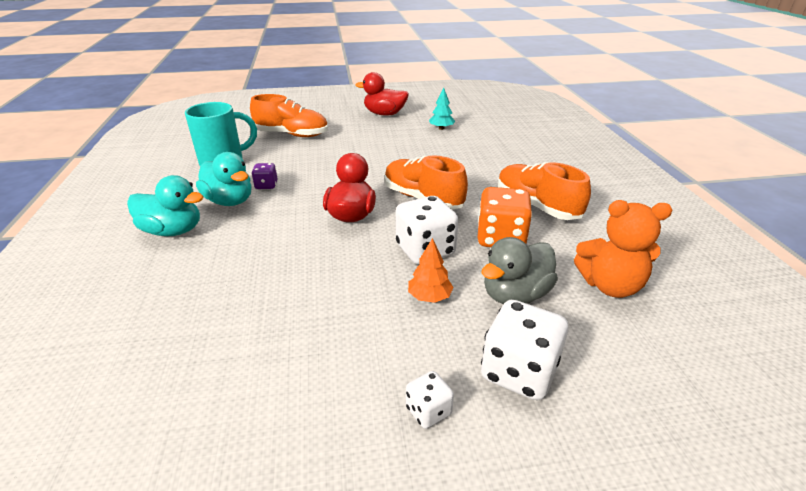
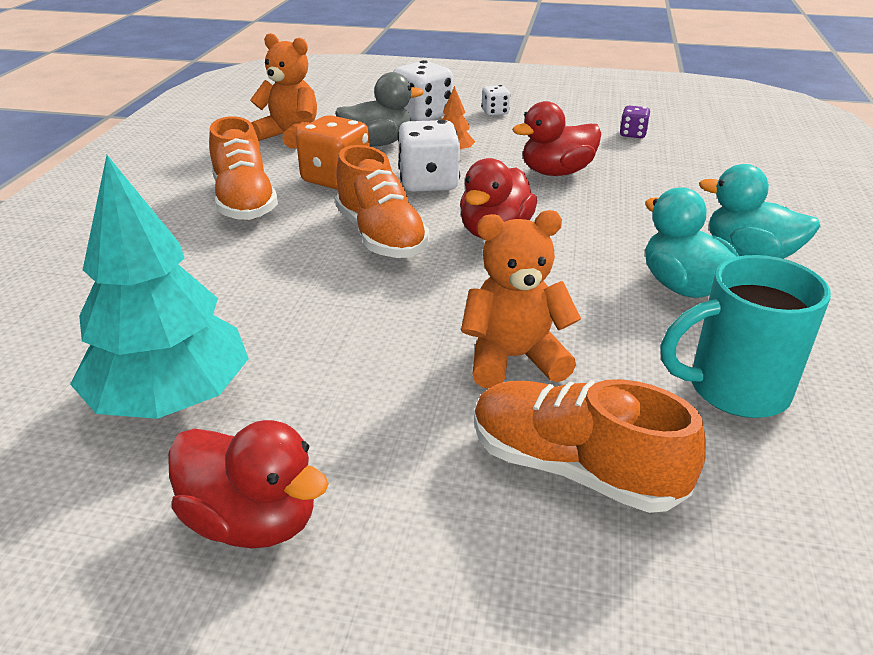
camera: 160 degrees left, 0 degrees up
(266, 185) = (625, 306): purple dice -> purple dice (633, 134)
(317, 289) = (556, 172): none -> red duck
(320, 157) = (514, 358): none -> orange teddy bear
(441, 128) = (171, 399): turquoise tree -> turquoise tree, size x2.31

